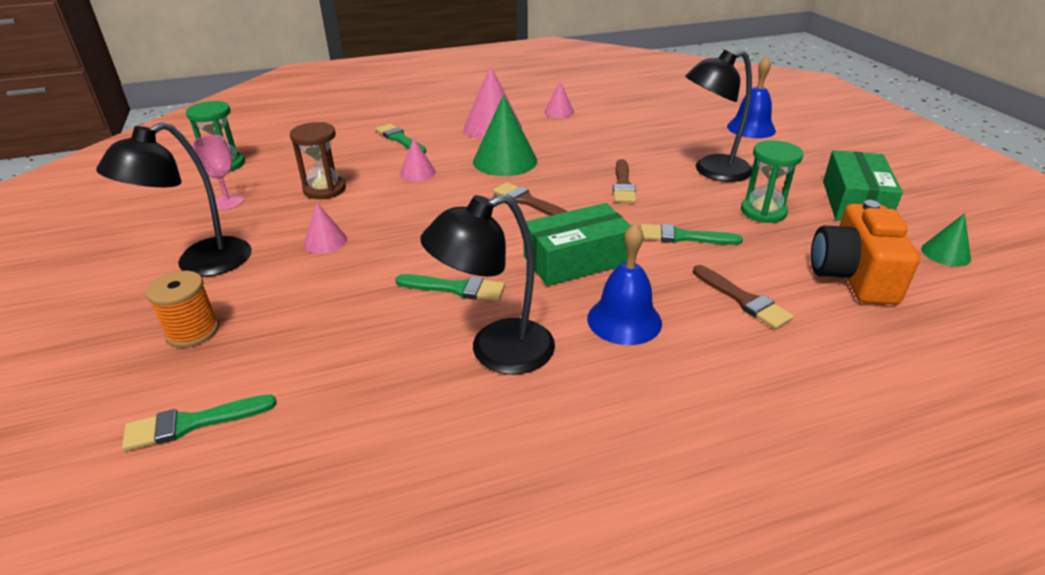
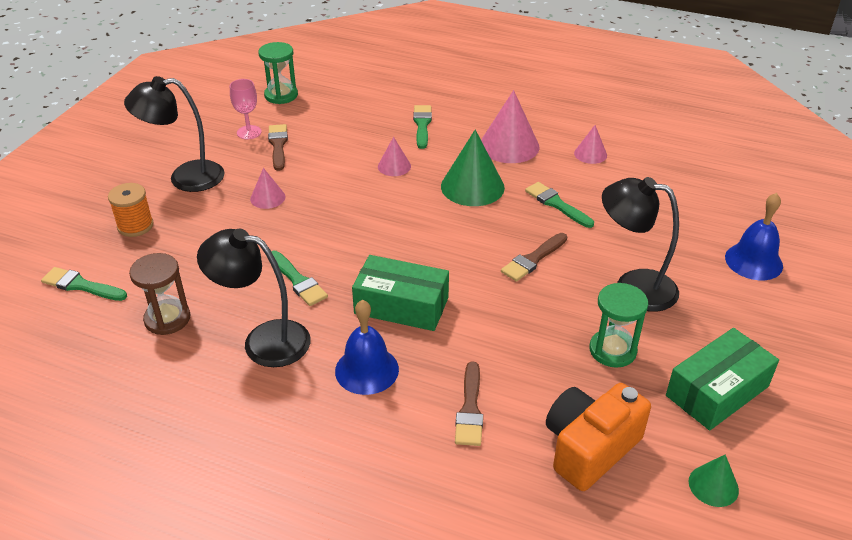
camera: 40 degrees right, 5 degrees up
(324, 189) = (316, 151): brown hourglass -> brown hourglass (167, 319)
(528, 201) = (437, 235): brown brush -> brown brush (278, 145)
(683, 237) = (507, 333): green brush -> green brush (556, 204)

